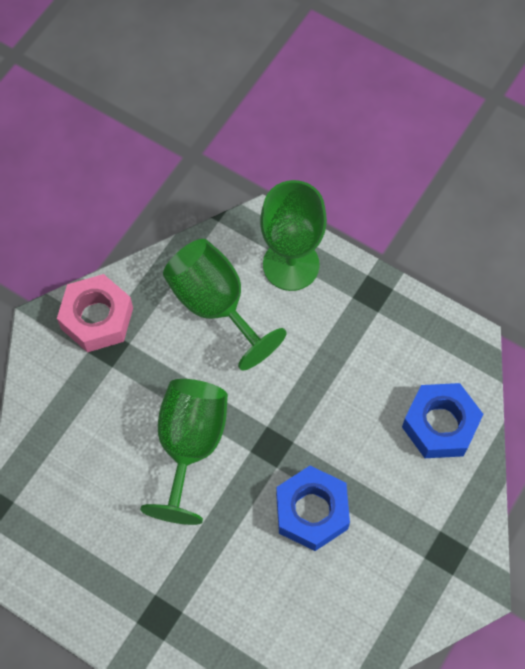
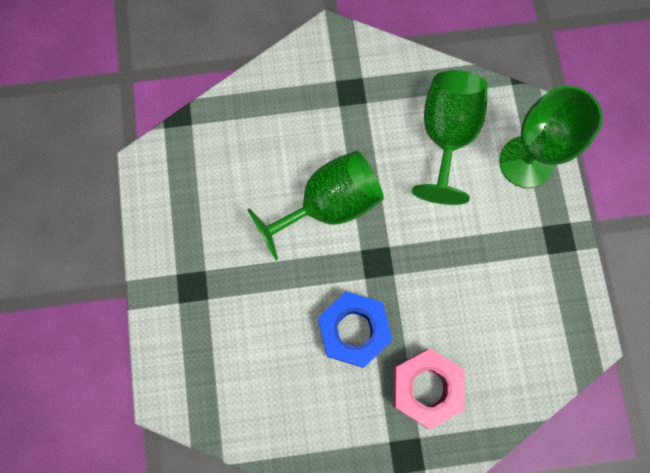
camera: 50 degrees right, 10 degrees up
(97, 318) = (364, 66): pink nut -> pink nut (425, 388)
(440, 425) = (501, 372): blue nut -> none

